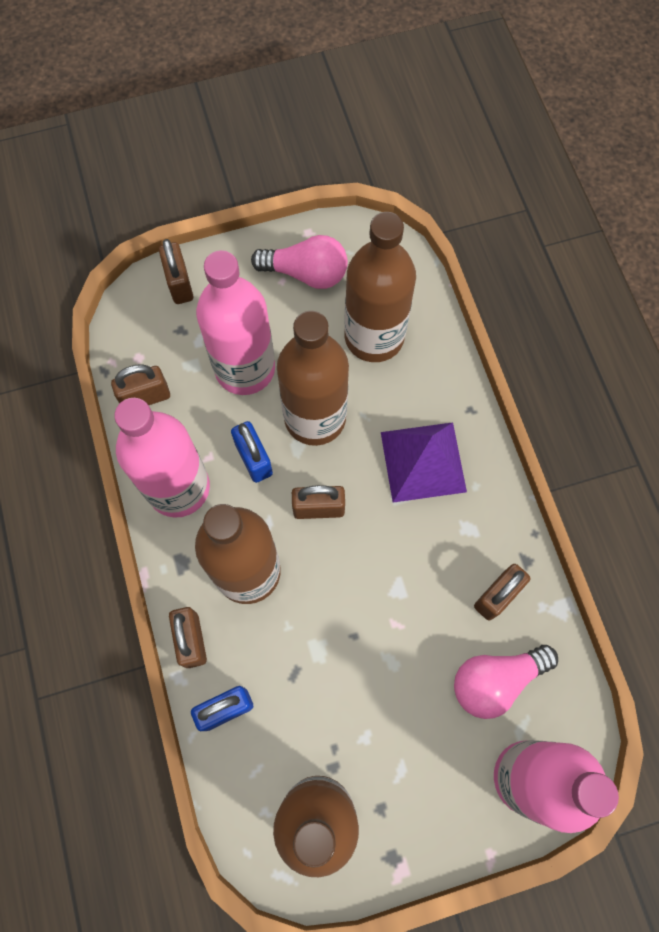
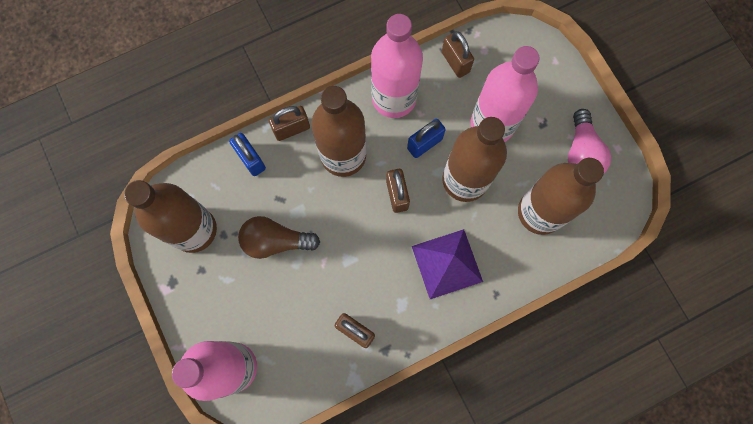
camera: 80 degrees right, 5 degrees up
(179, 284) = (549, 65): brown padlock -> none
(356, 688) = (276, 241): none -> brown light bulb
(496, 680) = (295, 337): pink light bulb -> none

